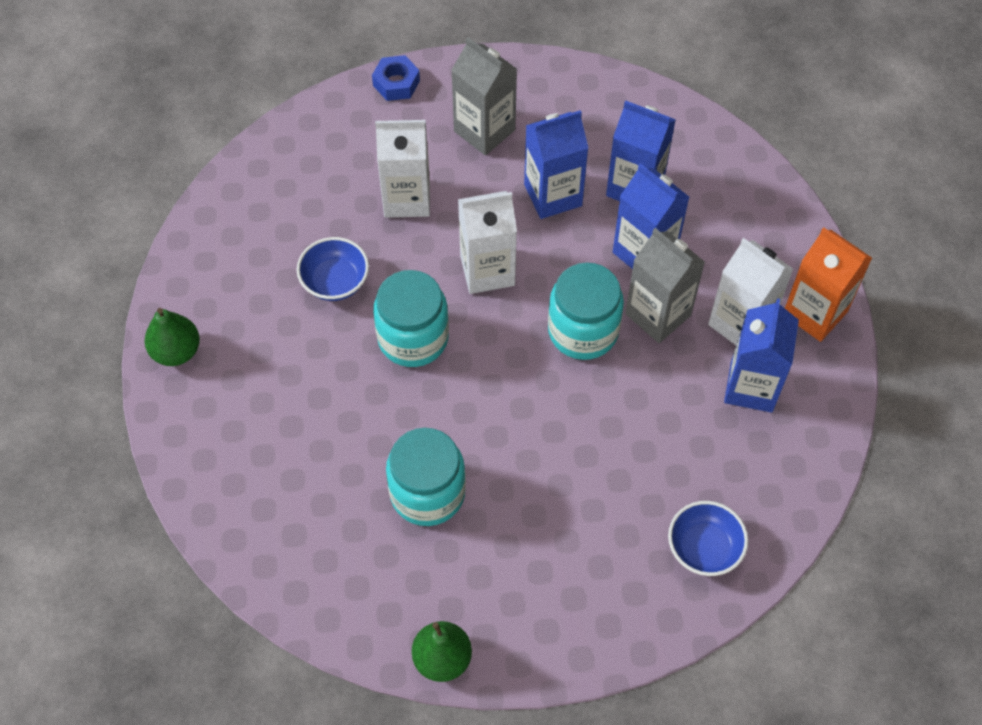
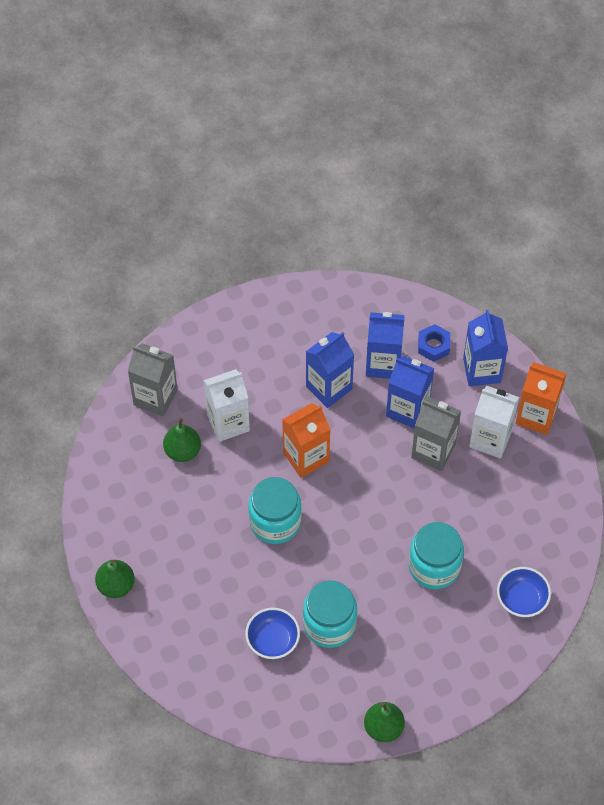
camera: 20 degrees left, 0 degrees up
(335, 214) = (182, 451): none -> green pear
(335, 281) = (204, 499): blue bowl -> blue bowl (273, 640)
(396, 83) = (183, 338): blue nut -> blue nut (433, 346)
(484, 130) = (261, 354): grey carton -> grey carton (155, 397)
(487, 270) = (306, 457): white carton -> orange carton
(583, 330) = (387, 479): turquoise jar -> turquoise jar (434, 566)
(751, 387) = (513, 481): blue carton -> blue carton (482, 370)

